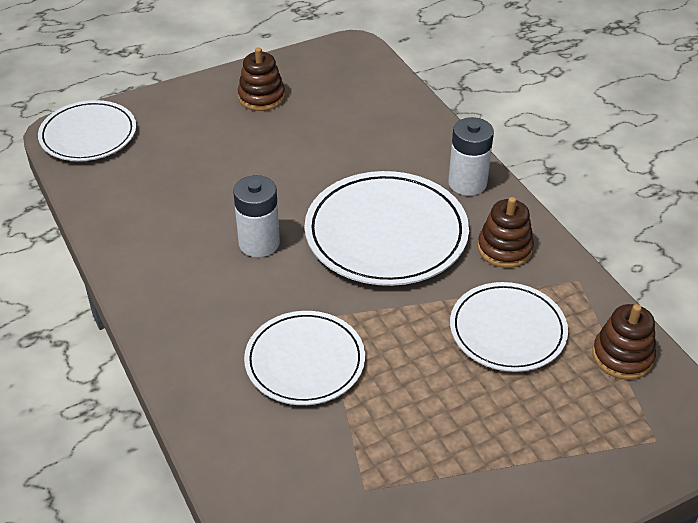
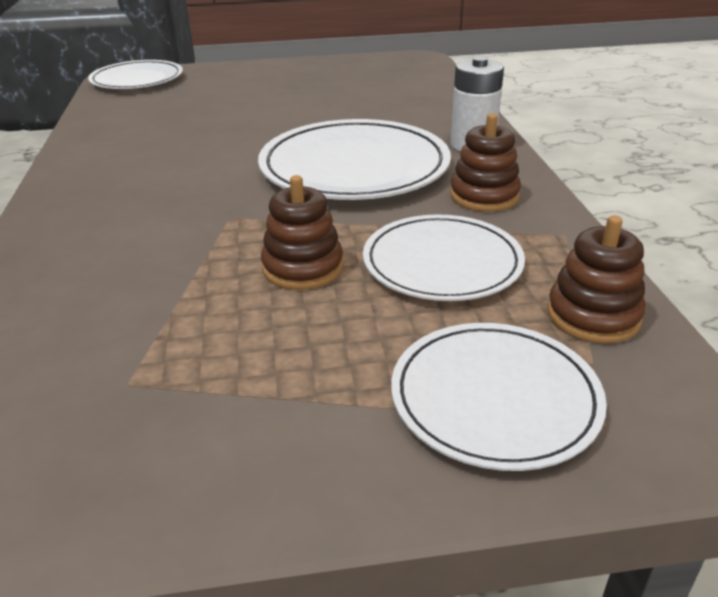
camera: 20 degrees right, 10 degrees down
(259, 243) = (216, 156): white battery -> none
(261, 97) = (308, 75): brown stacking toy -> brown stacking toy (303, 268)
(305, 361) = (175, 247): white plate -> white plate (494, 398)

